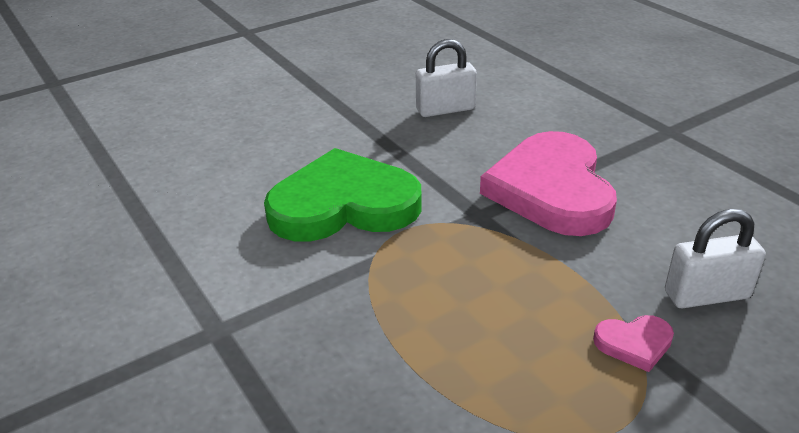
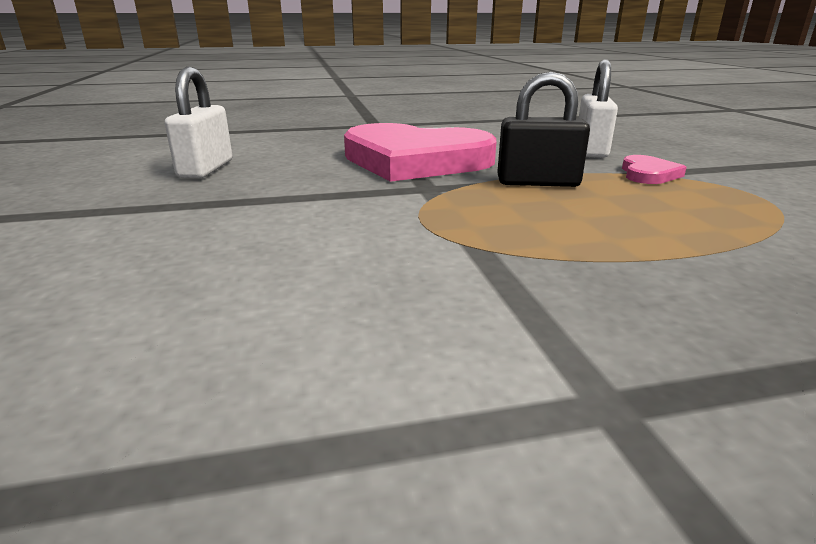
camera: 70 degrees left, 10 degrees down
(343, 204) = (328, 243): green heart -> none
(538, 270) = (538, 182): none -> black padlock

